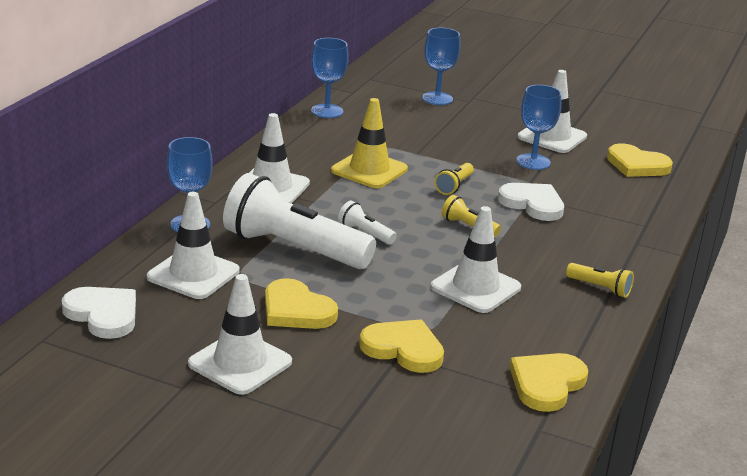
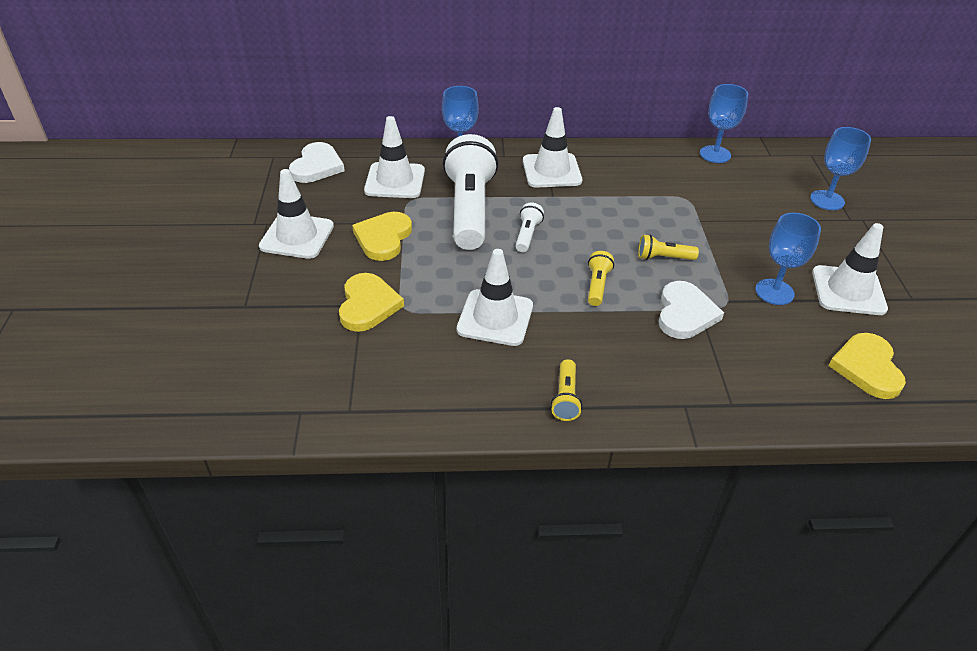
camera: 65 degrees right, 15 degrees up
(369, 170) = (637, 205): yellow traffic cone -> none
(546, 384) = (371, 400): yellow heart -> none

